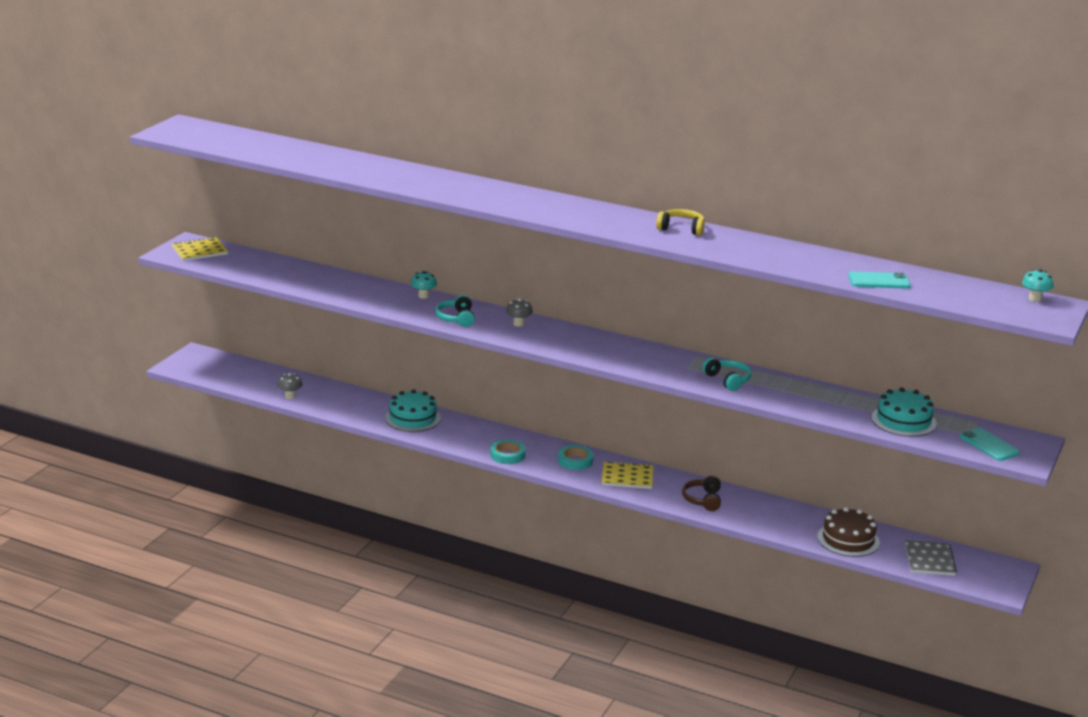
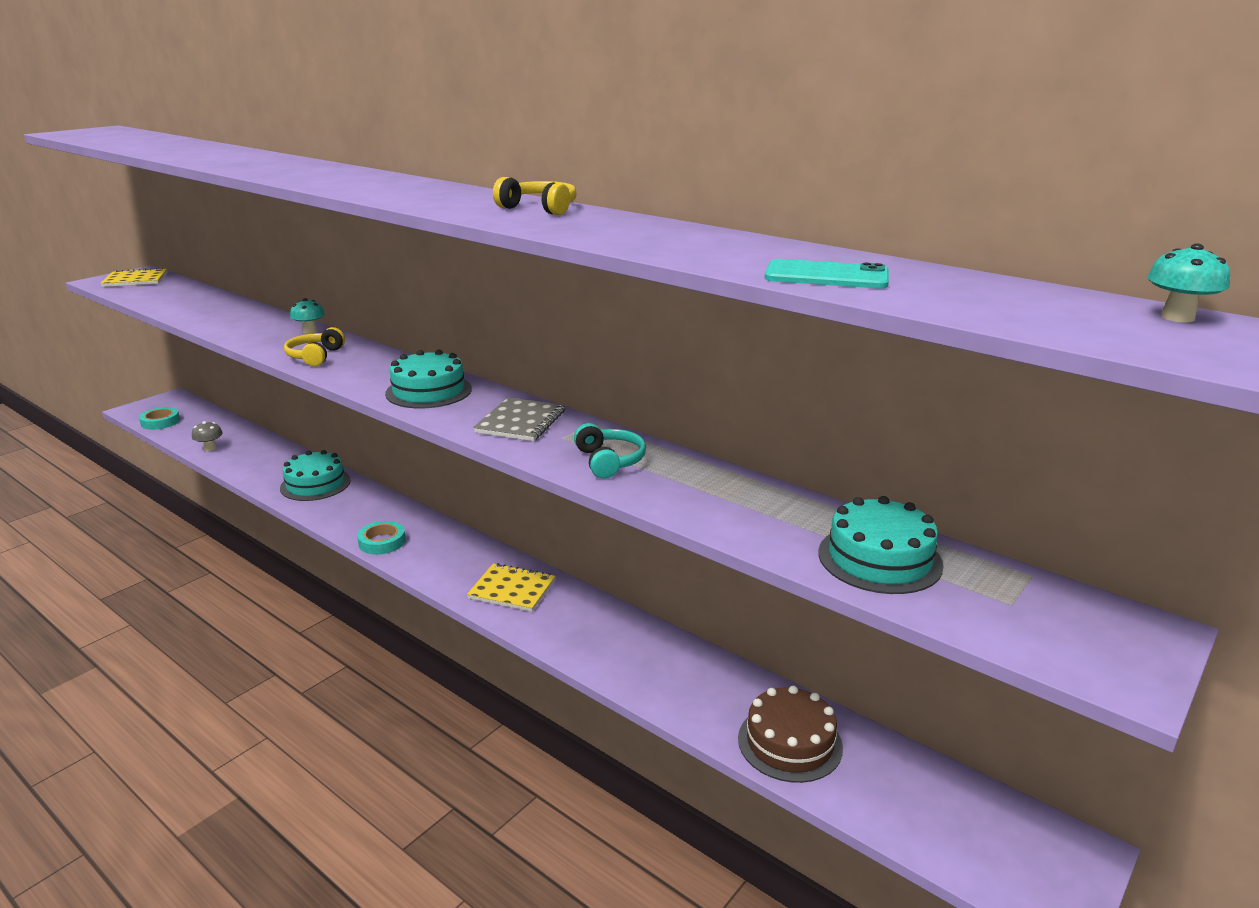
camera: 15 degrees right, 0 degrees up
(456, 318) = (315, 356): turquoise headphones -> yellow headphones
(518, 324) = (386, 367): grey mushroom -> none
(569, 341) = (428, 391): none -> turquoise cake
(575, 461) = (461, 558): turquoise tape -> turquoise tape (160, 422)
(703, 500) = (595, 638): brown headphones -> none
(929, 560) = (923, 808): grey notebook -> grey notebook (520, 422)
(989, 445) = (1045, 630): turquoise phone -> none

